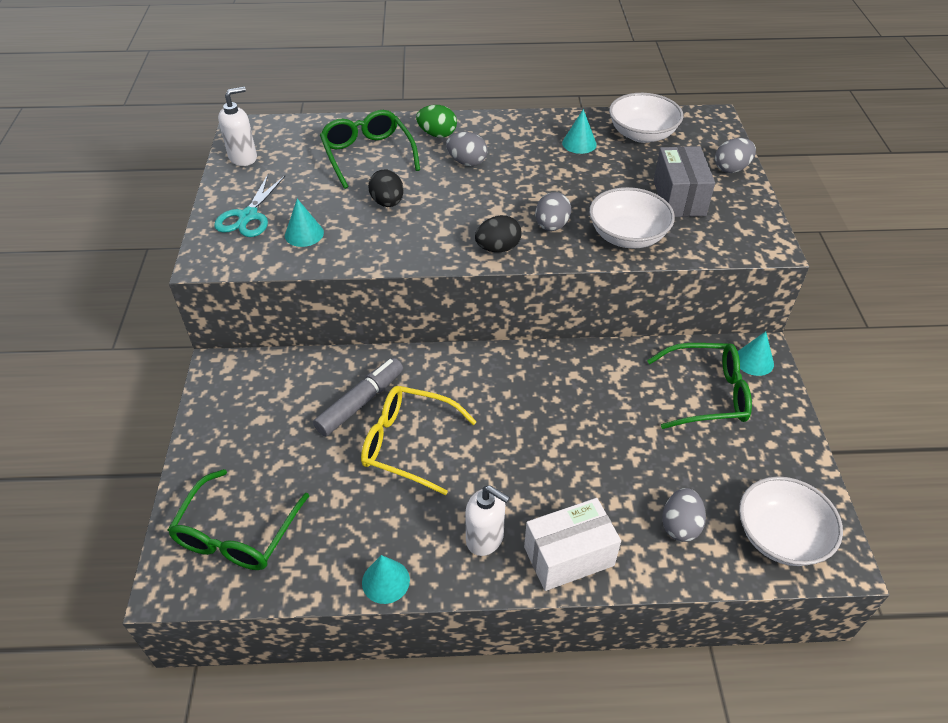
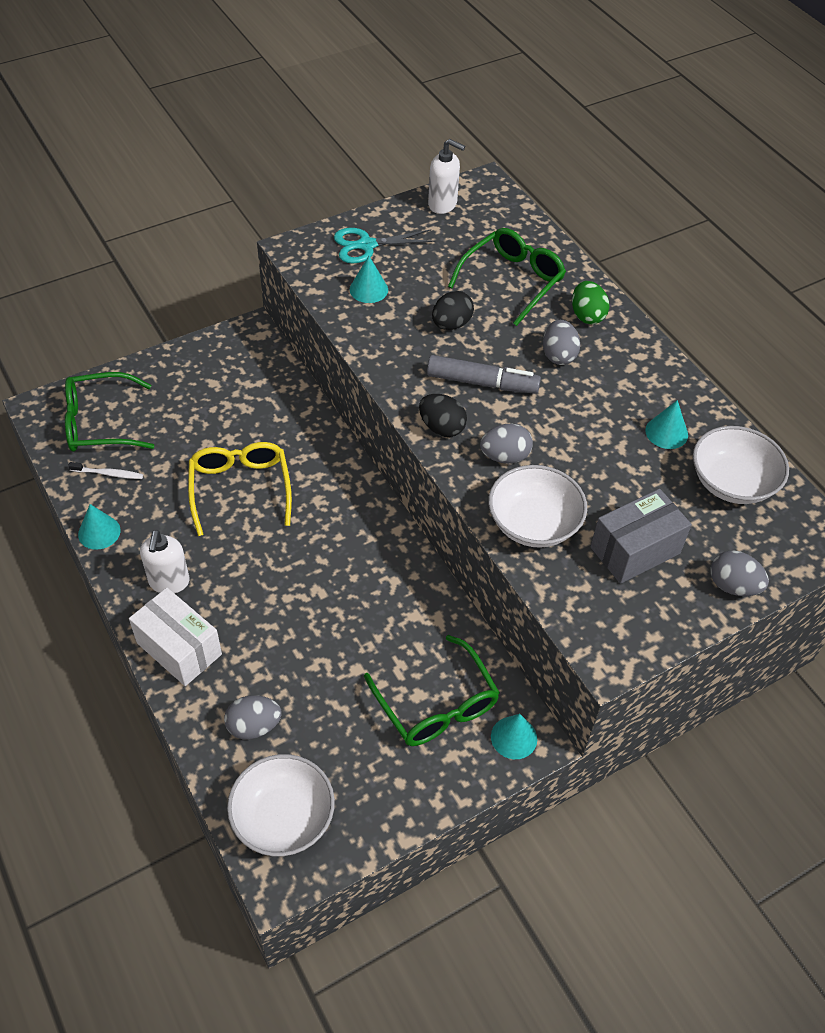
camera: 60 degrees right, 5 degrees up
(313, 547) = (108, 474): none -> white toothbrush
(360, 402) = (267, 438): grey marker -> grey marker (482, 383)

